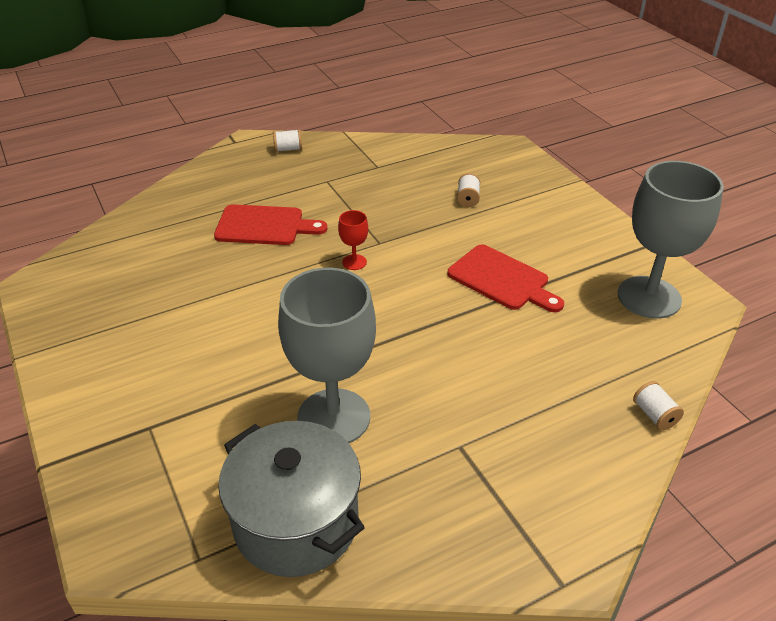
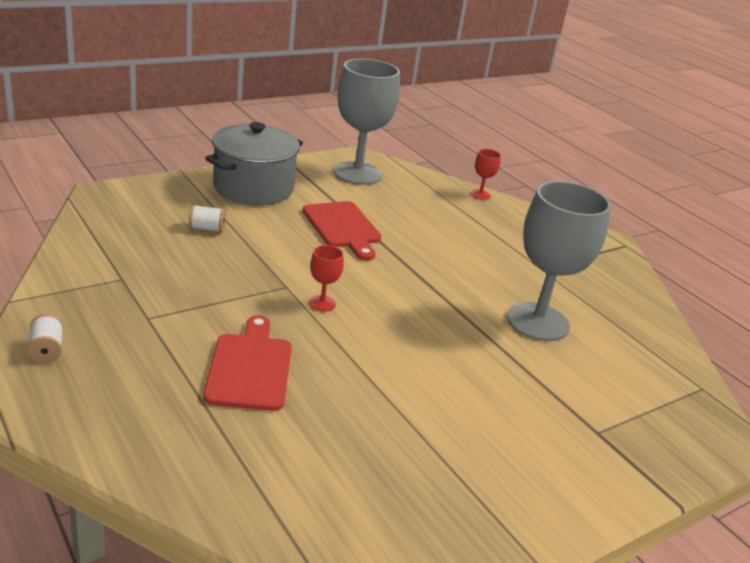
camera: 100 degrees left, 10 degrees down
(296, 522) = (644, 341): grey pot -> grey pot (253, 188)
(502, 280) = (343, 227): red cutting board -> red cutting board turned 120 degrees clockwise
(654, 415) = (480, 195): white spool -> red goblet

